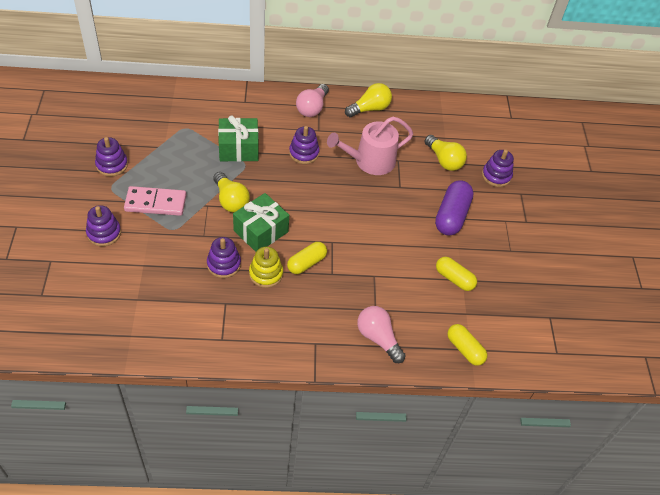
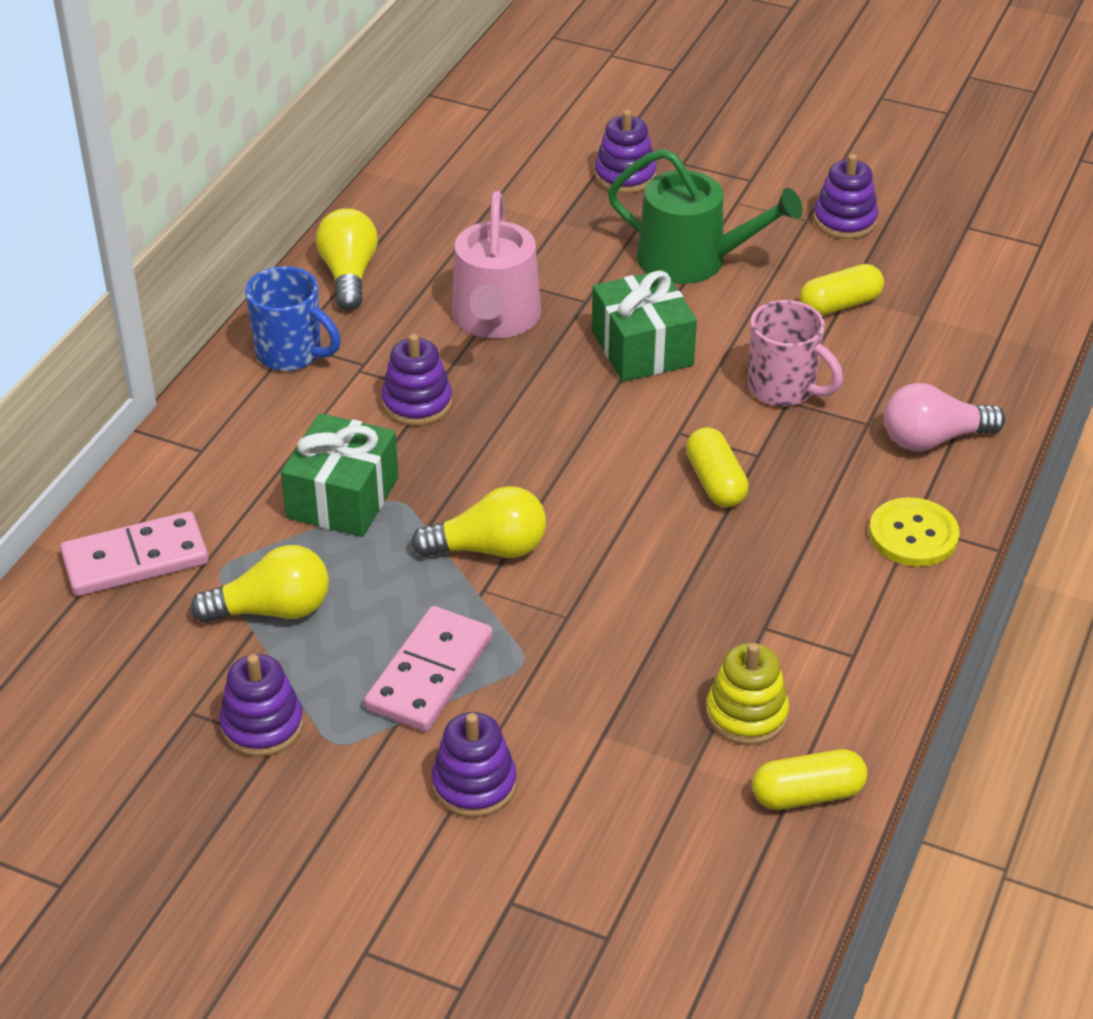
camera: 60 degrees left, 10 degrees down
(180, 104) = (135, 559): none -> pink domino
(224, 264) = (662, 604): purple stacking toy -> purple stacking toy (844, 221)
(261, 231) = (600, 525): green gift -> green gift (642, 348)
(266, 274) = (716, 547): yellow stacking toy -> yellow stacking toy (746, 714)
(308, 344) = (913, 535): none -> yellow button
(312, 108) = (291, 354): pink light bulb -> blue mug
(381, 272) = (784, 389): none -> pink mug
(444, 160) = (550, 224): yellow light bulb -> yellow light bulb (272, 610)
(451, 216) = (692, 260): purple capsule -> green watering can
(464, 349) = (996, 343): yellow capsule -> yellow capsule (807, 794)

